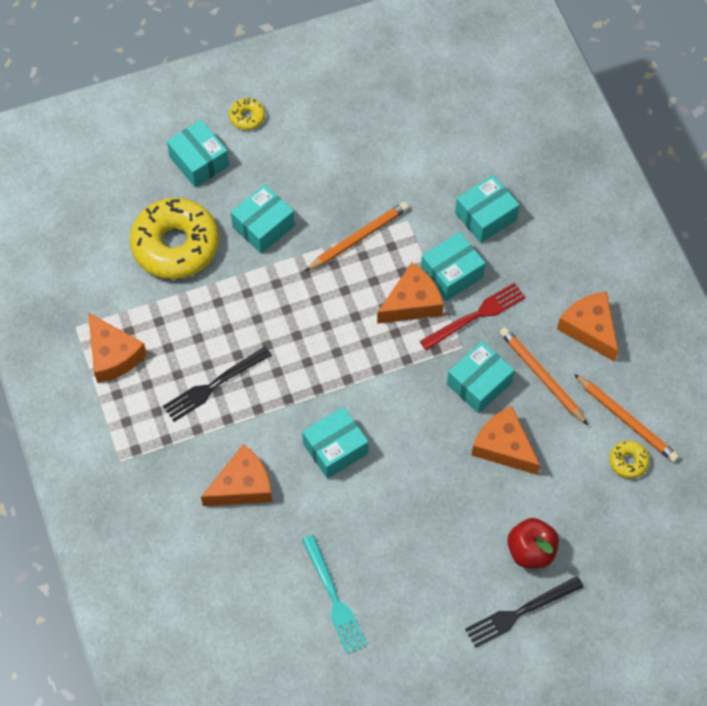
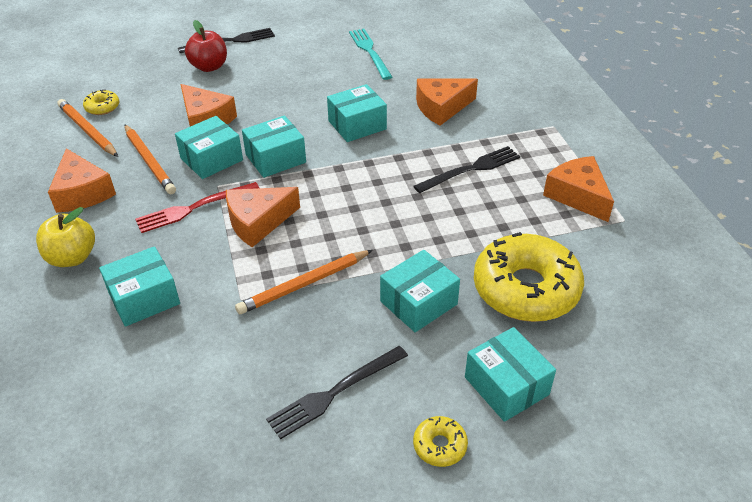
camera: 175 degrees left, 20 degrees down
(321, 149) = (335, 392): none -> black fork
(452, 273) = (206, 245): turquoise box -> turquoise box (275, 158)
(563, 252) = (72, 257): none -> yellow apple

